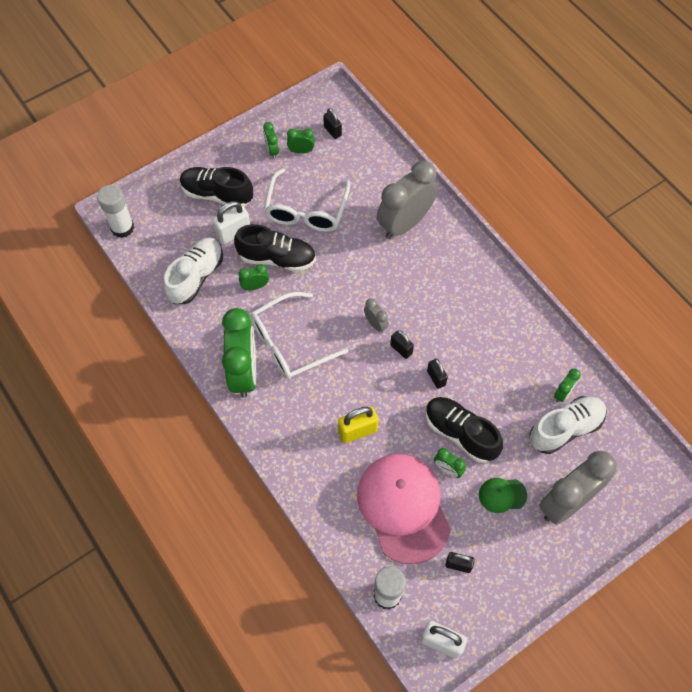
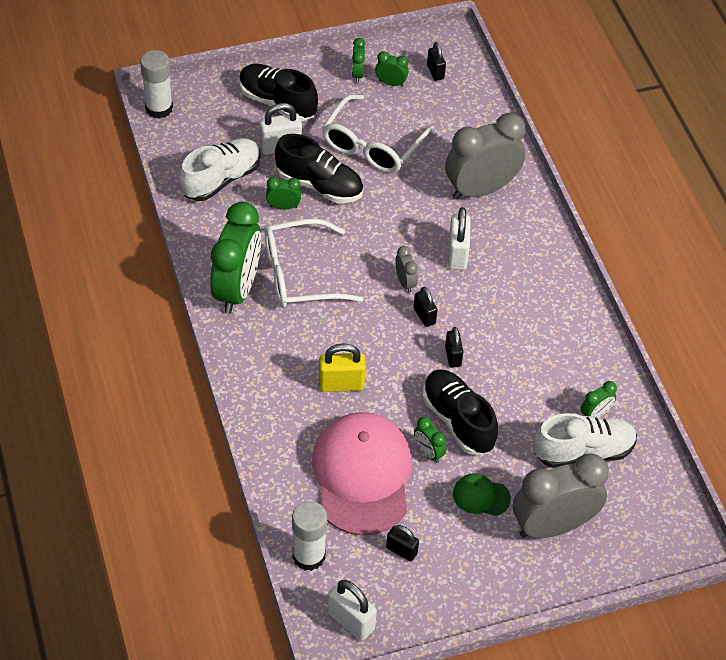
camera: 15 degrees right, 10 degrees down
(407, 286) = (457, 254): none -> white padlock

